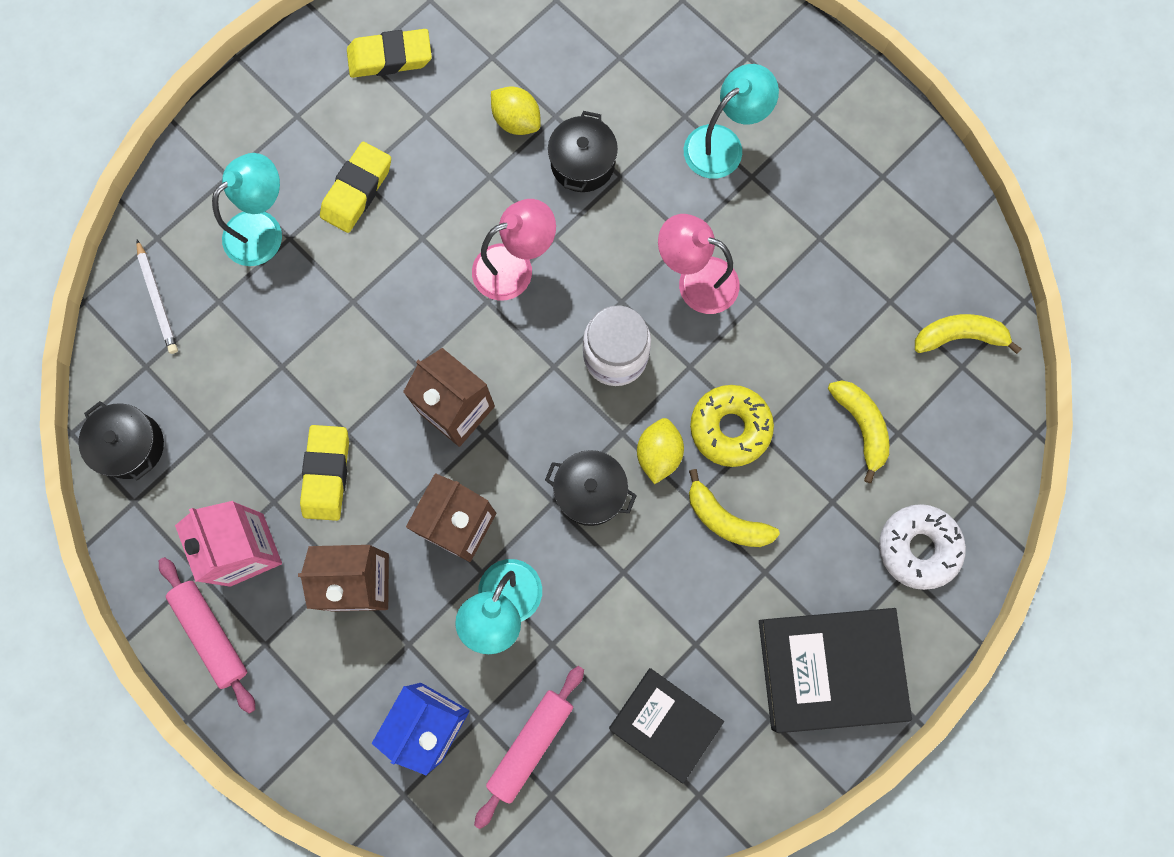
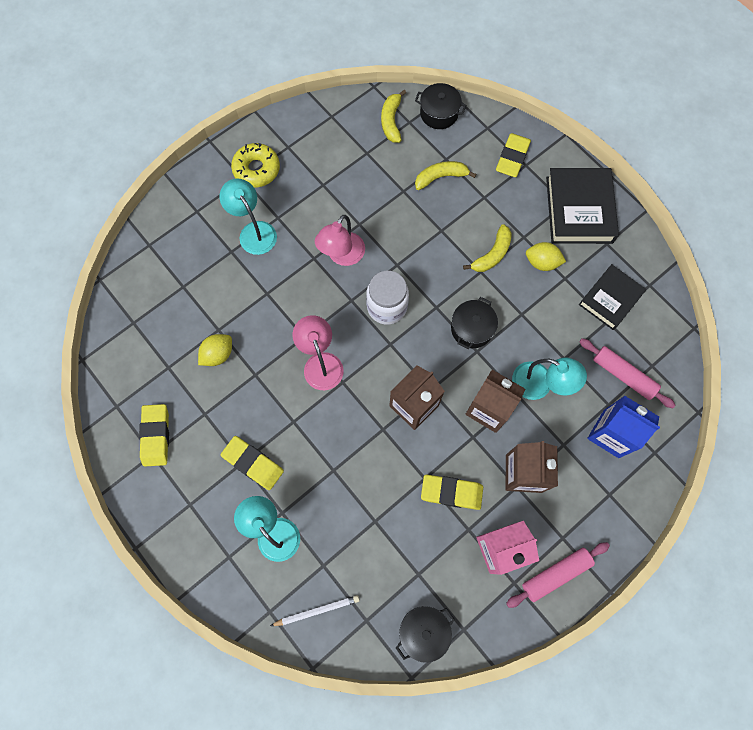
camera: 85 degrees left, 5 degrees down
(582, 163) = (254, 315): black pot -> black pot (439, 113)
(658, 454) = (450, 287): yellow lemon -> yellow lemon (541, 262)
(730, 428) = (437, 246): yellow donut -> yellow donut (256, 169)
(918, 548) = (512, 157): white donut -> yellow eraser

